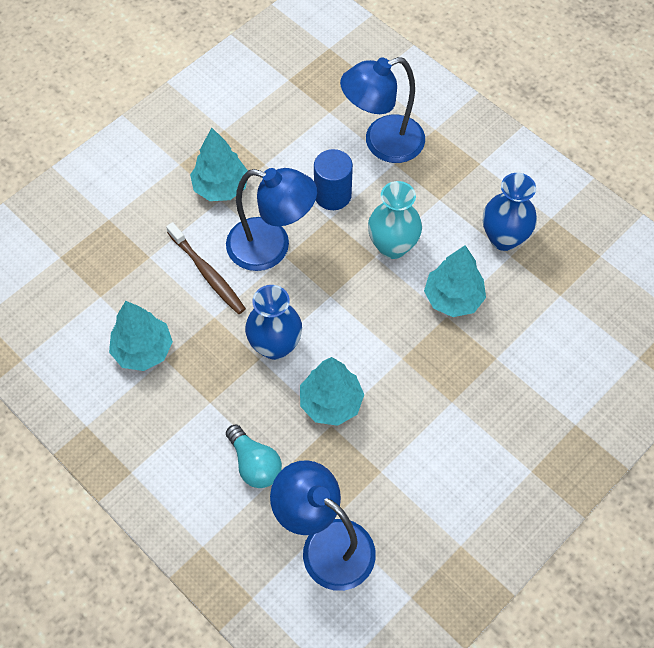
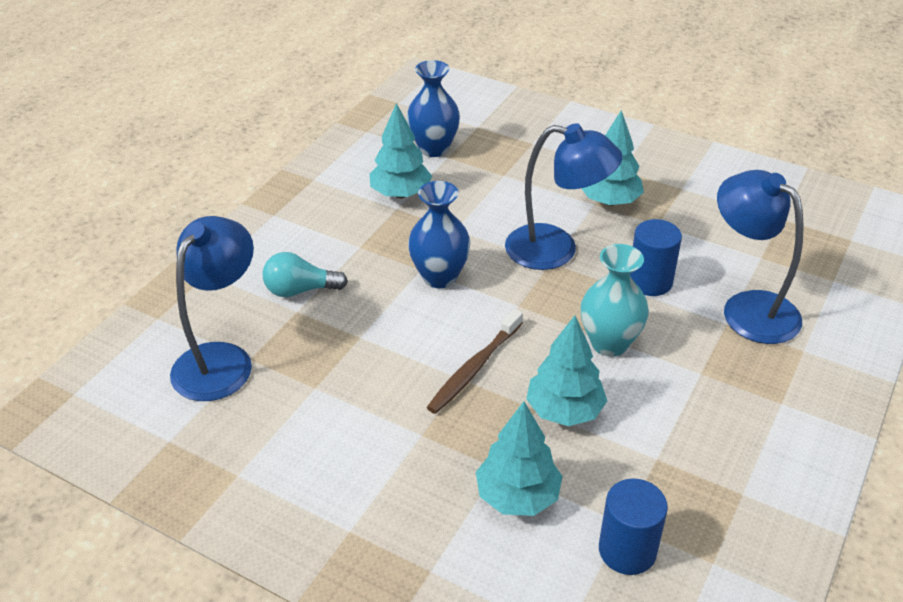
camera: 75 degrees right, 20 degrees down
(207, 273) = (503, 214): brown toothbrush -> brown toothbrush (474, 368)
(254, 464) = (300, 290): turquoise light bulb -> turquoise light bulb turned 45 degrees clockwise
(271, 247) = (556, 250): blue lamp -> blue lamp turned 75 degrees counterclockwise
(331, 402) = (387, 331): turquoise tree -> turquoise tree (518, 496)
(504, 238) = (679, 446): blue vase -> blue vase (434, 148)
(582, 300) = (627, 550): none -> blue cylinder

